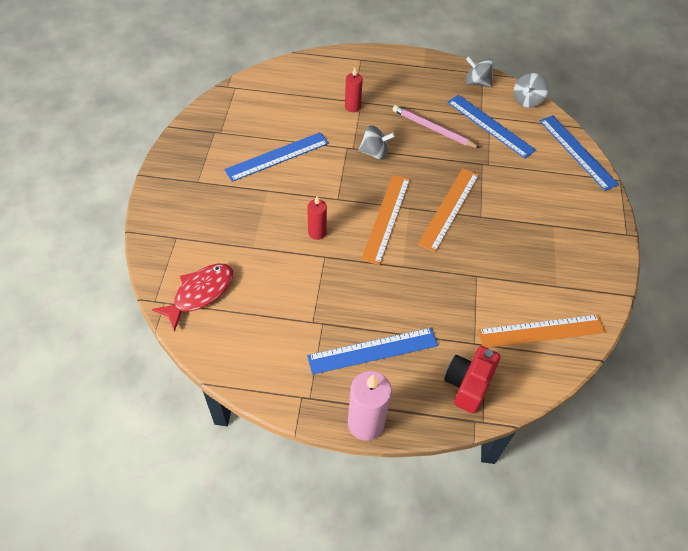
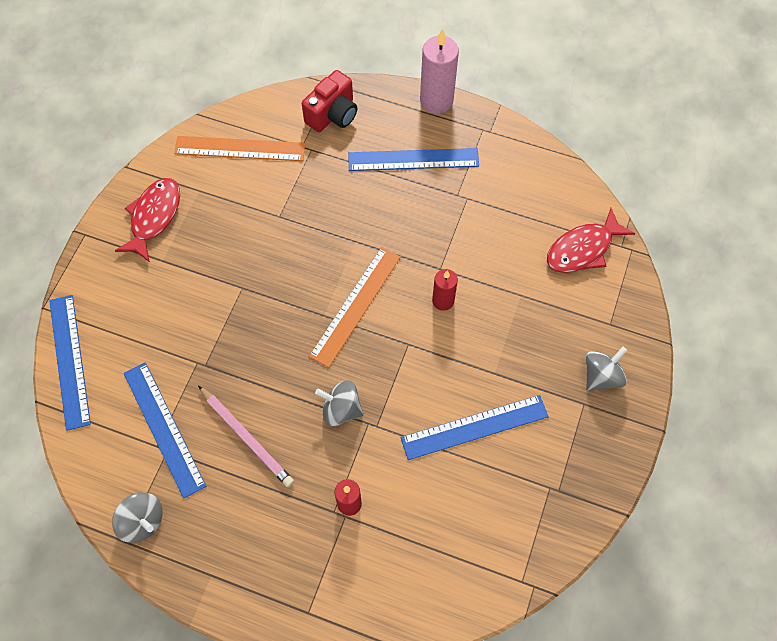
camera: 165 degrees left, 10 degrees up
(449, 209) = (275, 304): orange ruler -> none
(527, 100) = (86, 468): grey spinning top -> grey spinning top (601, 376)
(580, 257) = (154, 217): none -> red fish

